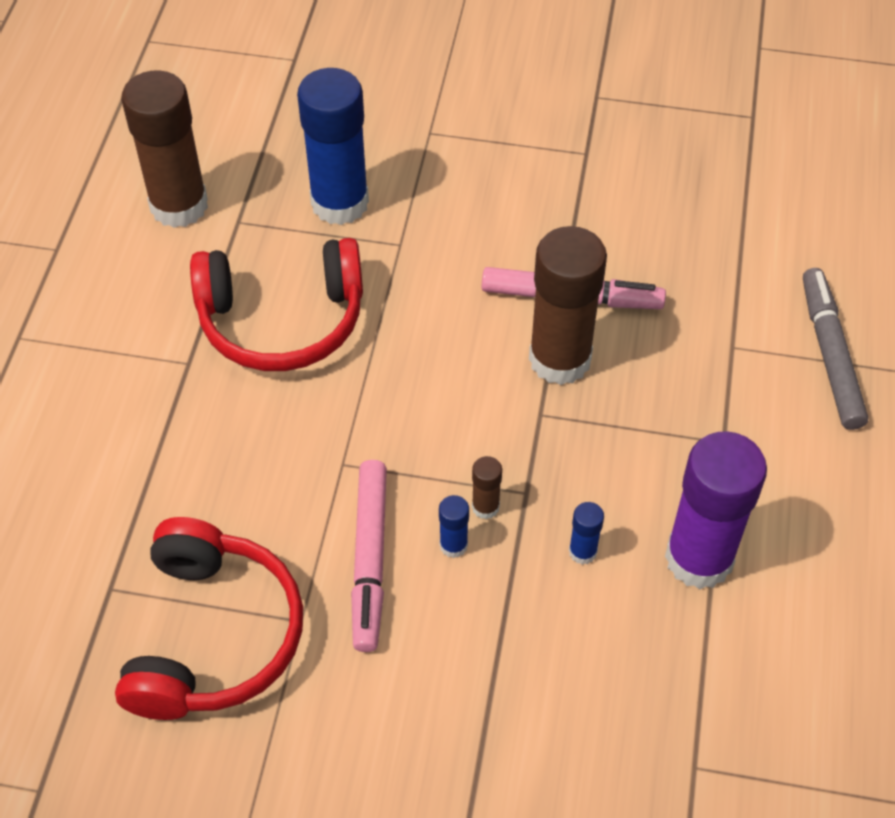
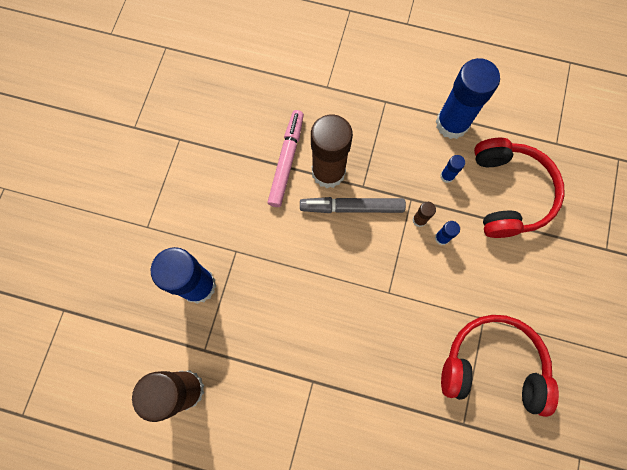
camera: 85 degrees left, 20 degrees up
(282, 320) = (286, 324): red headphones -> red headphones (509, 193)
(370, 560) = (449, 281): pink marker -> none
(699, 558) = (452, 124): purple glue stick -> blue glue stick
(830, 355) = (336, 43): grey marker -> grey marker (352, 207)

